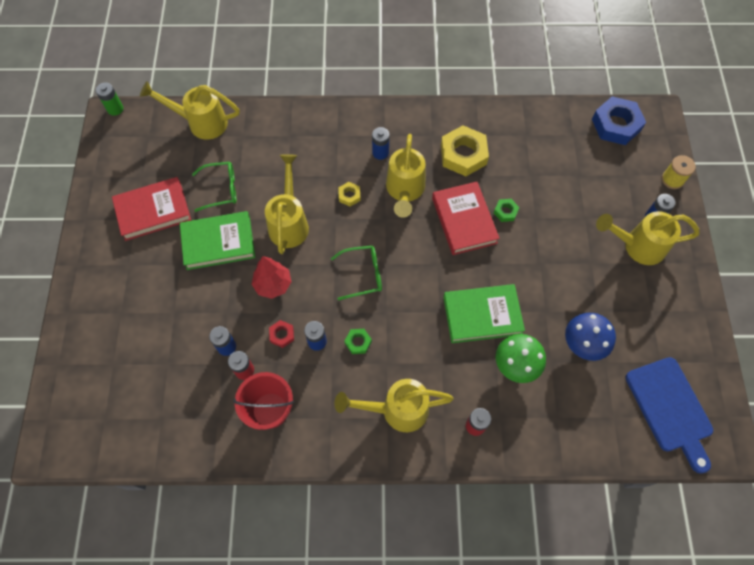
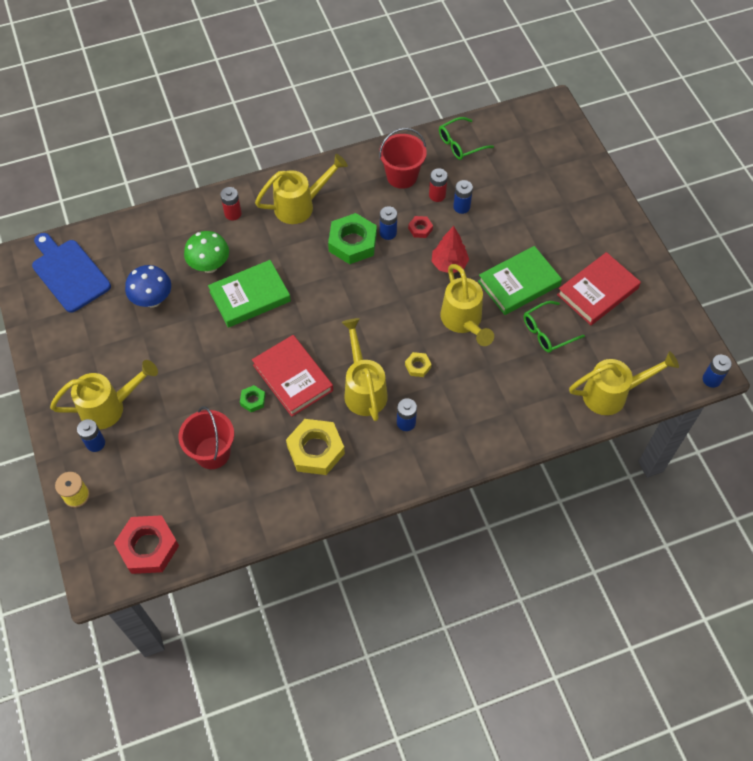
camera: 160 degrees right, 5 degrees down
(115, 109) = (711, 379): green battery -> blue battery
(358, 342) = (352, 243): green nut -> green nut, size x2.11
(363, 274) = (371, 297): green glasses -> green glasses (460, 144)
(551, 179) = (212, 453): none -> red bucket
(616, 125) = (148, 547): blue nut -> red nut

